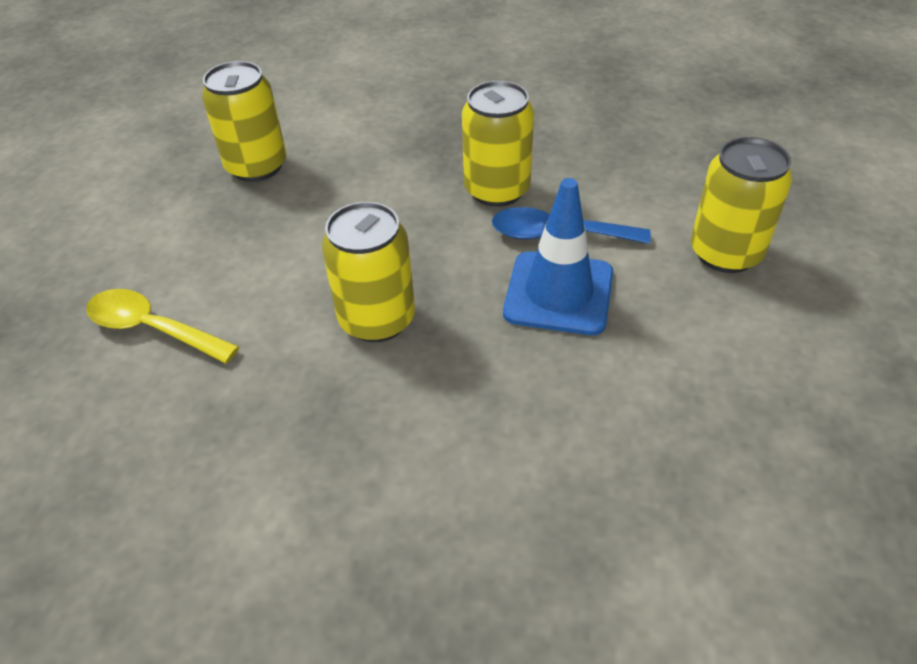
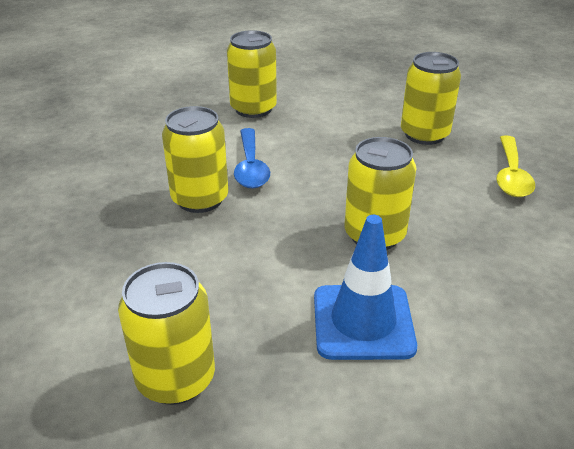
camera: 105 degrees left, 10 degrees down
(152, 329) = (456, 374): yellow spoon -> yellow spoon (511, 175)
(558, 293) = (313, 162): blue traffic cone -> blue traffic cone (363, 322)
(622, 451) = (424, 134): none -> yellow can

